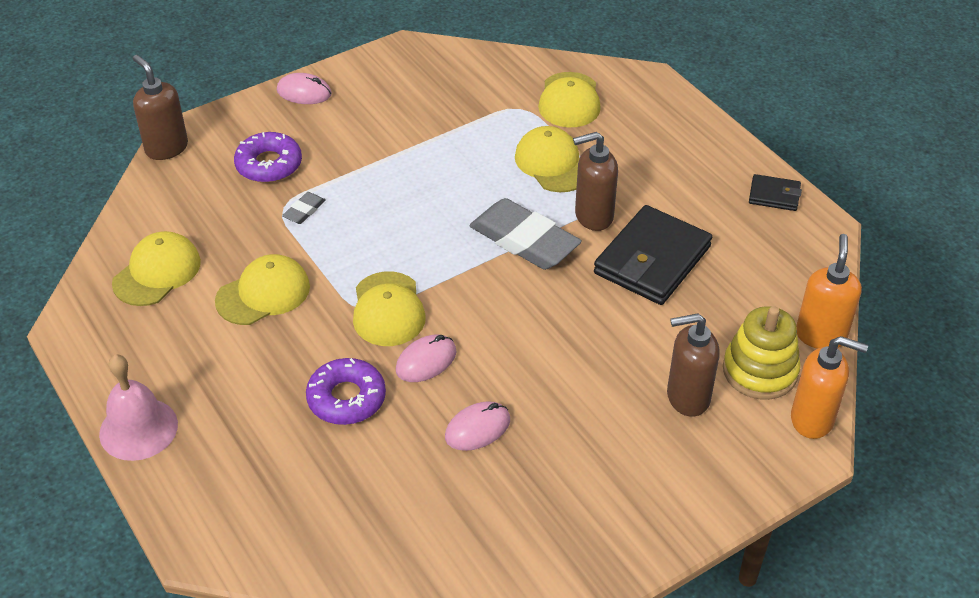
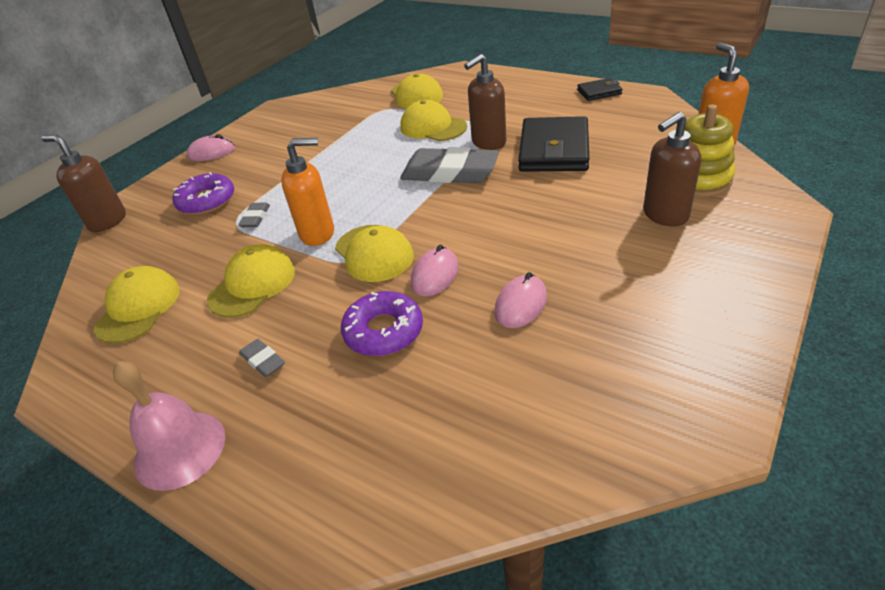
camera: 20 degrees left, 5 degrees down
(235, 379) = (263, 360): none -> grey eraser
(812, 419) = (767, 192): orange soap dispenser -> orange soap dispenser (318, 233)

